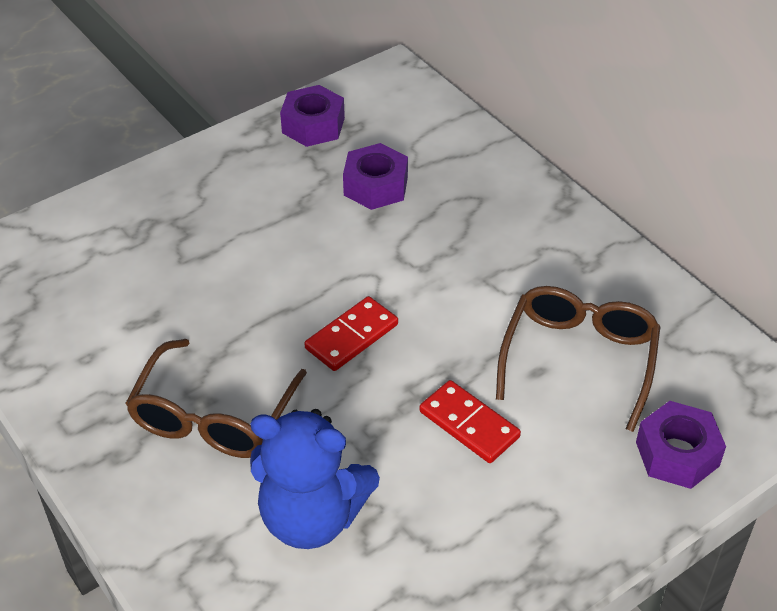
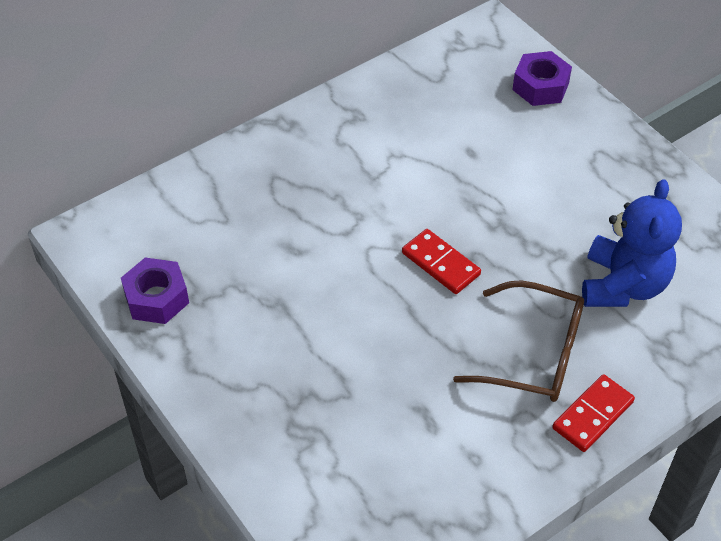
camera: 90 degrees left, 5 degrees up
(375, 186) = (252, 248): purple nut -> none
(469, 424) = (526, 193): red domino -> red domino (593, 415)
(578, 360) = (458, 128): brown glasses -> none

